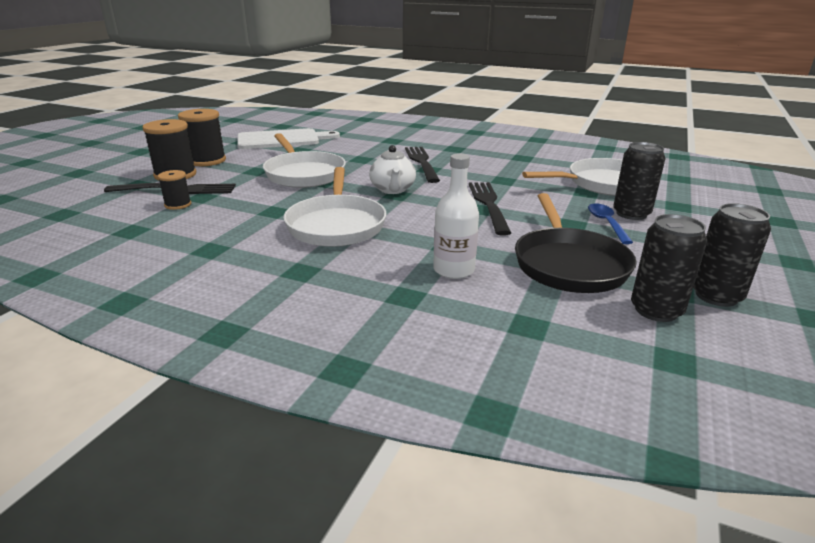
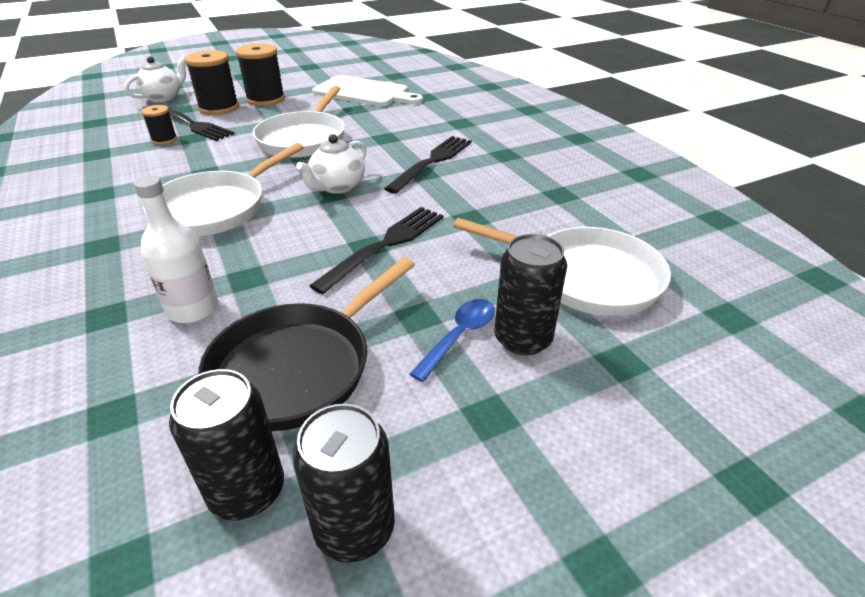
camera: 40 degrees right, 10 degrees up
(93, 181) = (163, 98): none -> white teapot

